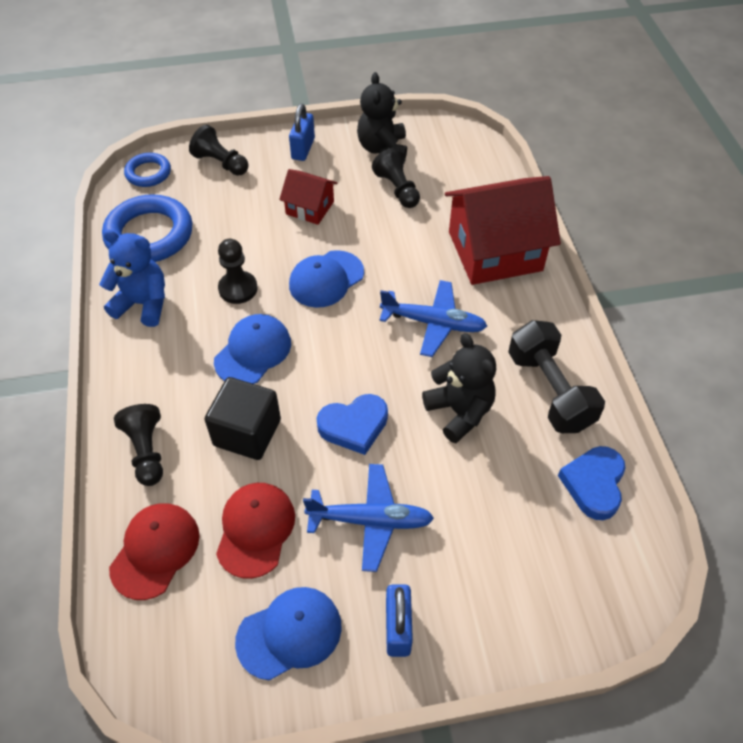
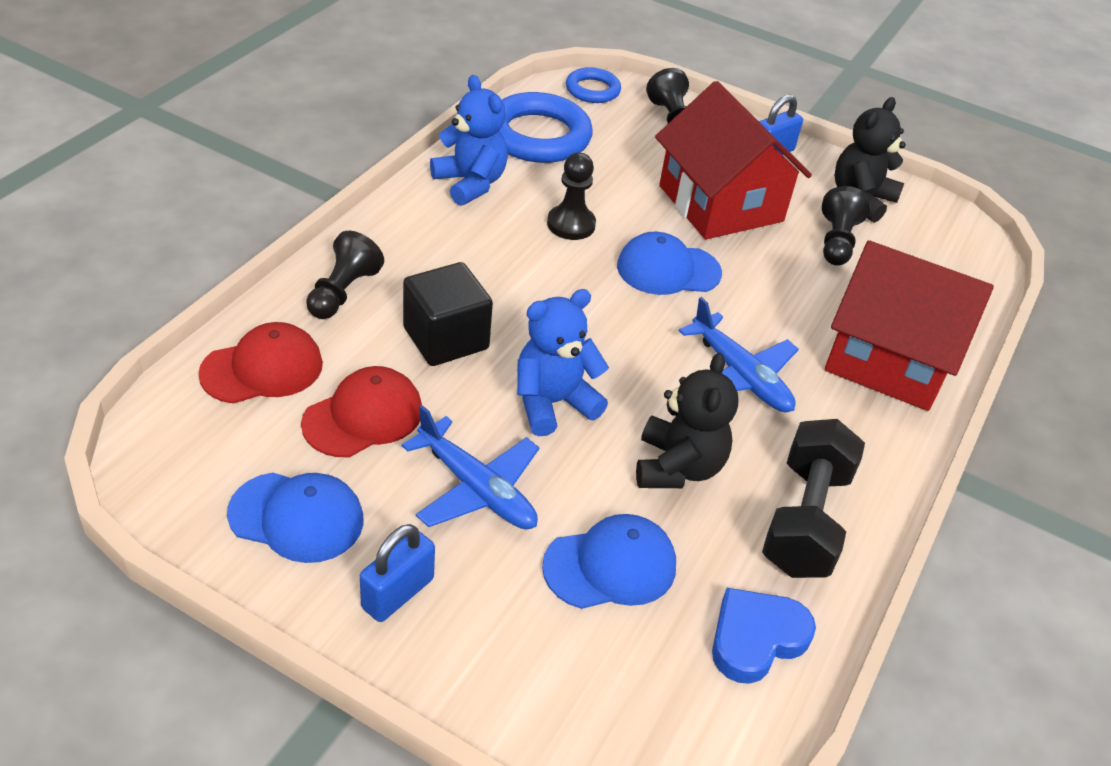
camera: 35 degrees right, 10 degrees down
(253, 351) = (526, 281): blue cap -> blue cap (610, 566)
(310, 208) = (720, 203): red house -> red house, size x1.97
(354, 426) = (553, 403): blue heart -> blue teddy bear

